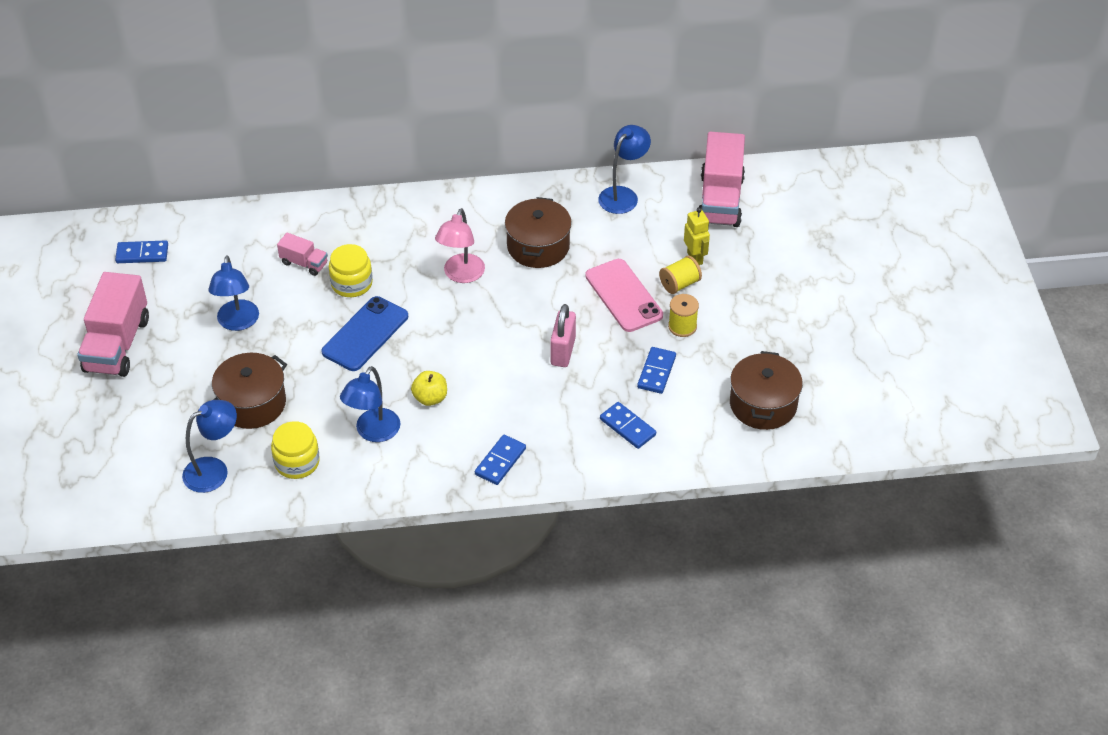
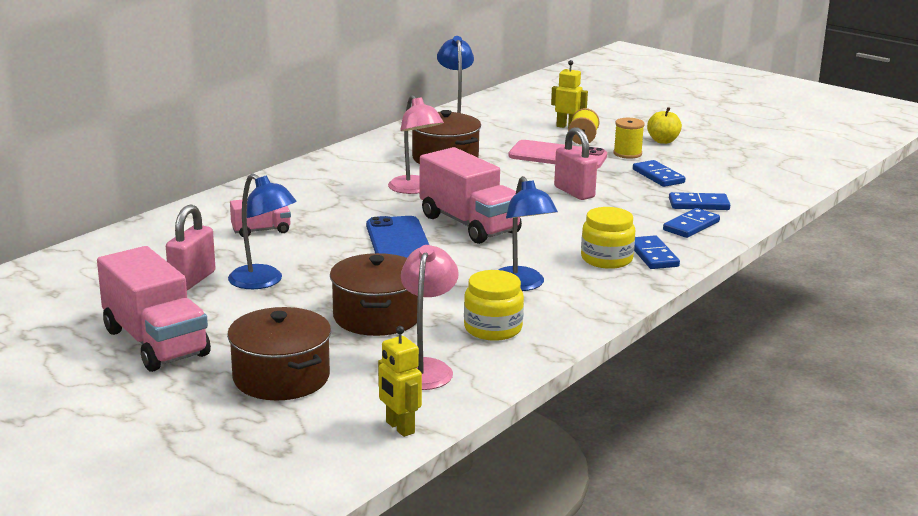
camera: 45 degrees left, 25 degrees down
(138, 509) = (399, 427): none -> yellow robot
(142, 254) = (74, 283): blue domino -> blue domino (691, 226)
(204, 293) = (192, 280): none -> pink padlock
(214, 470) = (425, 368): blue lamp -> pink lamp
(351, 283) = (329, 225): yellow jar -> yellow jar (606, 259)
(430, 398) = (527, 250): yellow apple -> yellow apple (663, 141)
(720, 200) = (527, 102): pink truck -> pink truck (469, 224)
(763, 404) = (755, 163): brown pot -> brown pot (281, 377)

